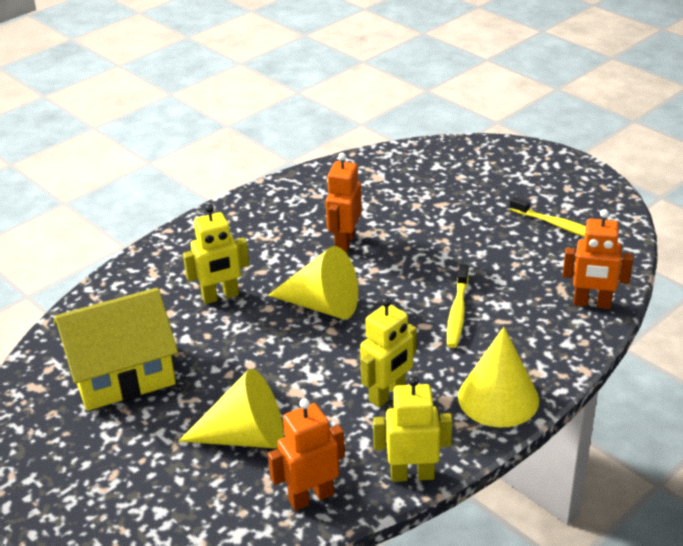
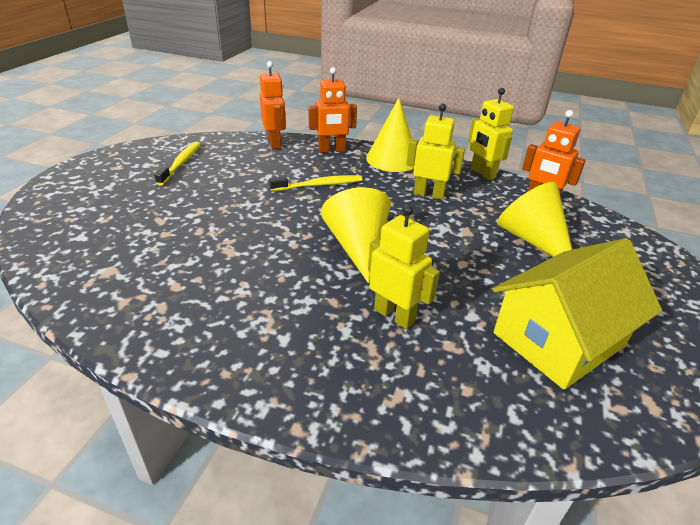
camera: 120 degrees left, 0 degrees up
(122, 373) = (558, 339): yellow house -> yellow house turned 75 degrees counterclockwise
(344, 242) = (252, 260): orange robot -> orange robot (331, 150)

